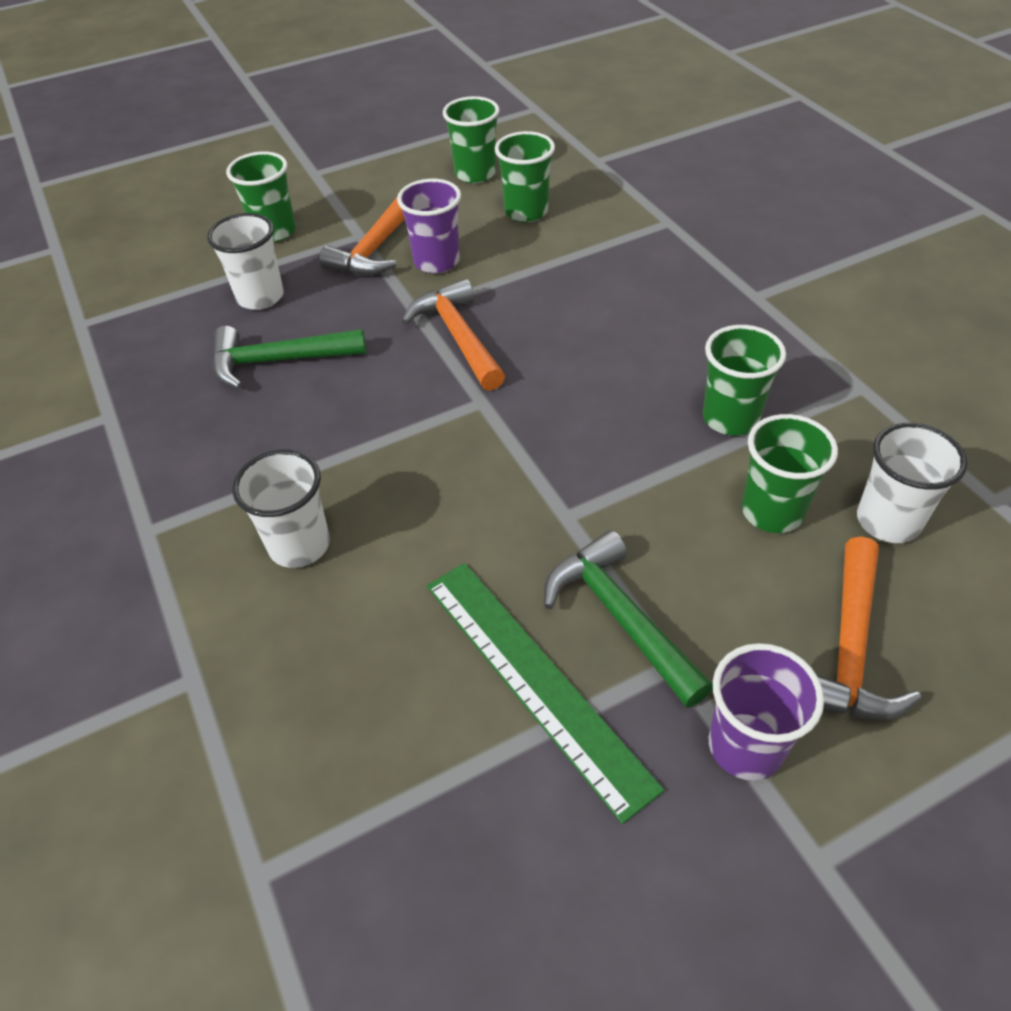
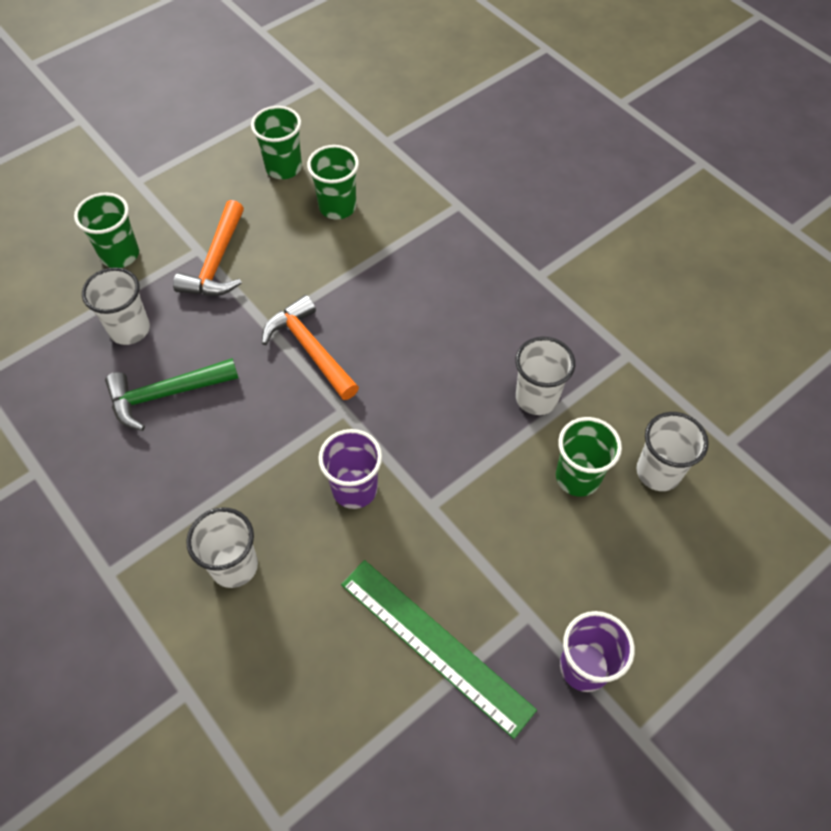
camera: 15 degrees left, 10 degrees up
(436, 261) = (273, 271): purple cup -> purple cup (354, 489)
(620, 617) = (485, 584): green hammer -> none
(730, 418) = (536, 398): green cup -> white cup
(849, 648) = (643, 580): orange hammer -> none

